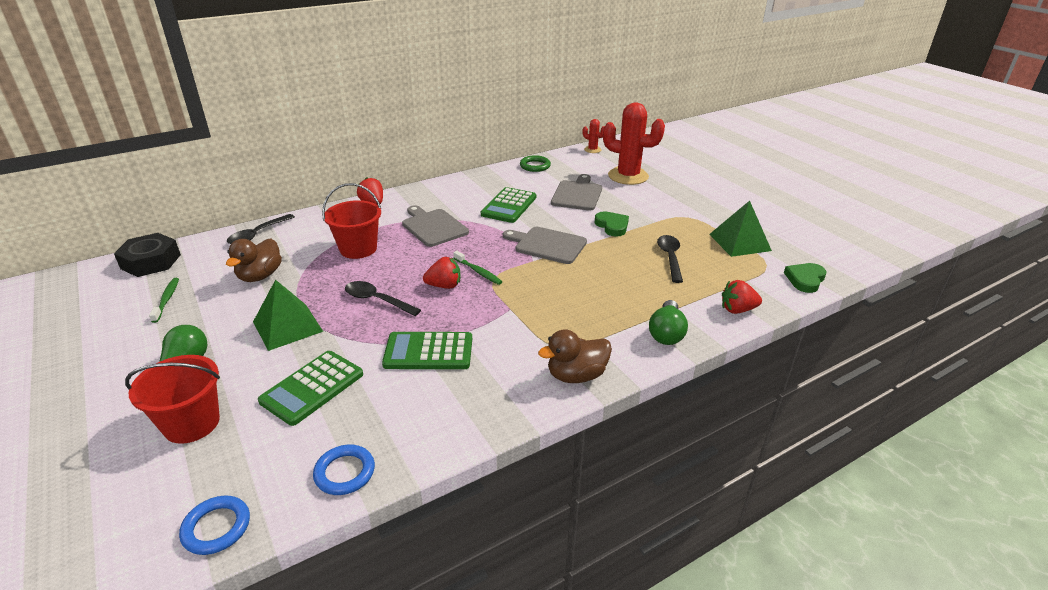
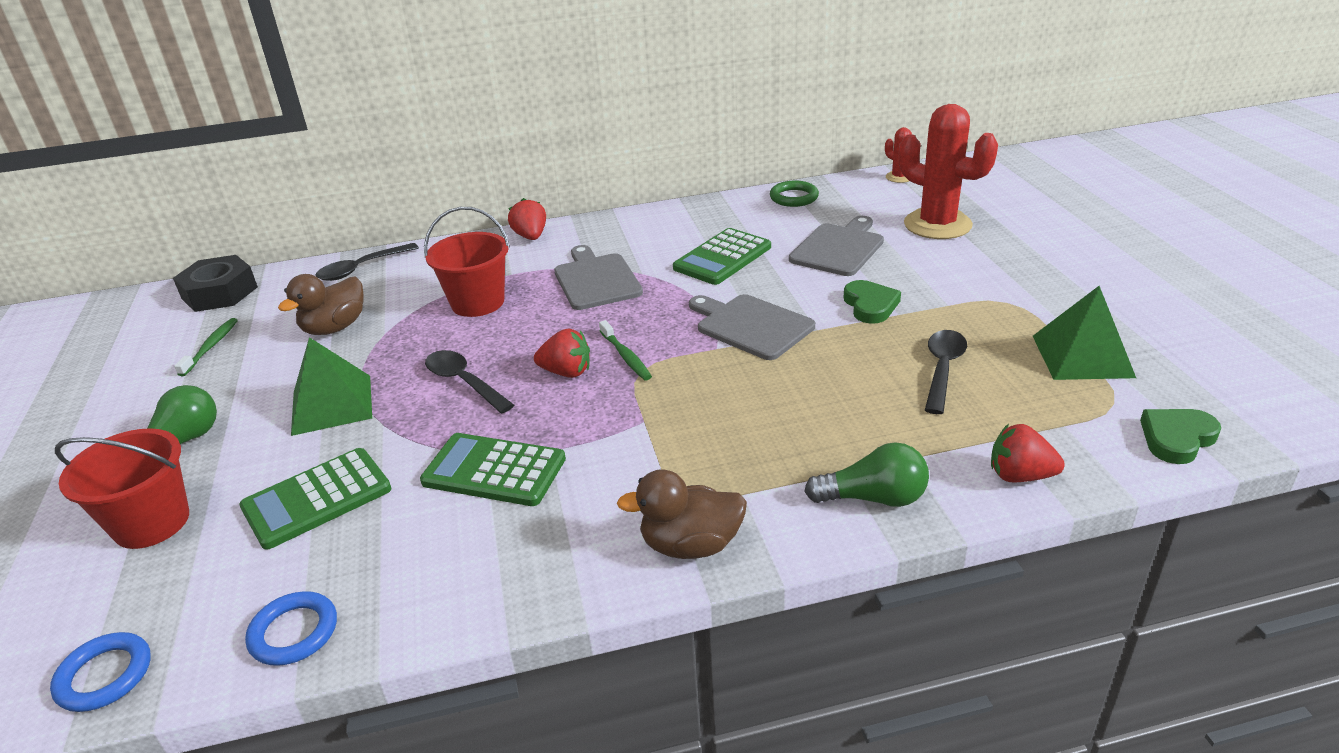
camera: 20 degrees right, 0 degrees up
(666, 333) = (873, 498): green light bulb -> green light bulb turned 120 degrees counterclockwise

